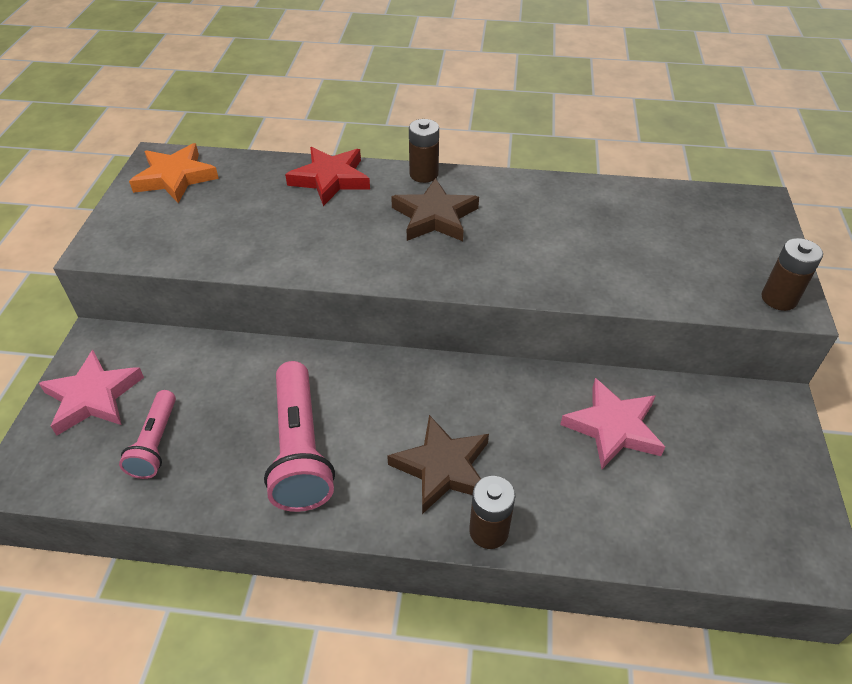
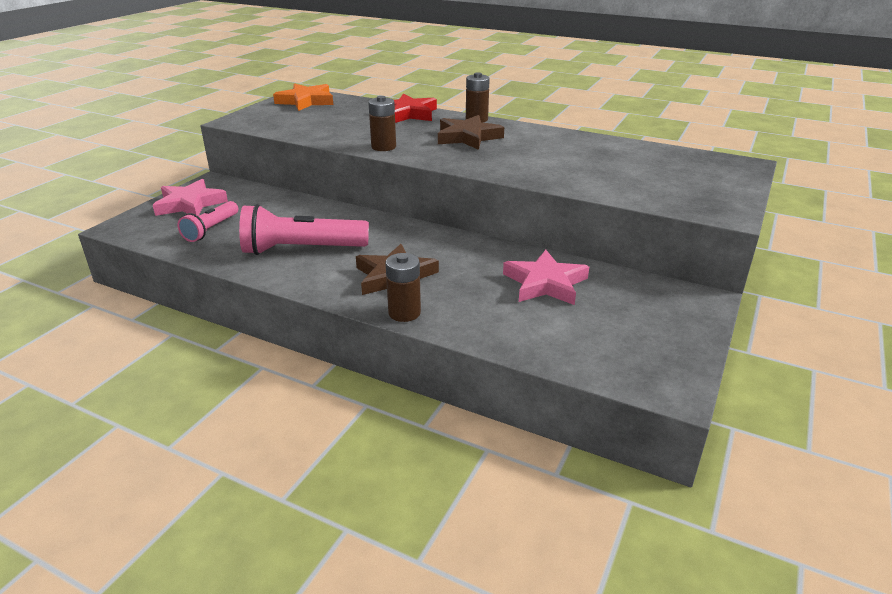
camera: 20 degrees right, 15 degrees down
(300, 449) = (301, 249): pink flashlight -> pink flashlight turned 75 degrees clockwise
(779, 299) = (718, 209): brown battery -> brown battery (383, 147)

